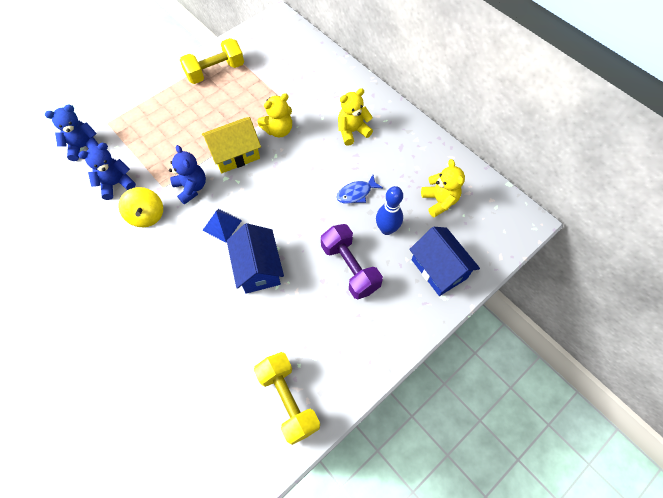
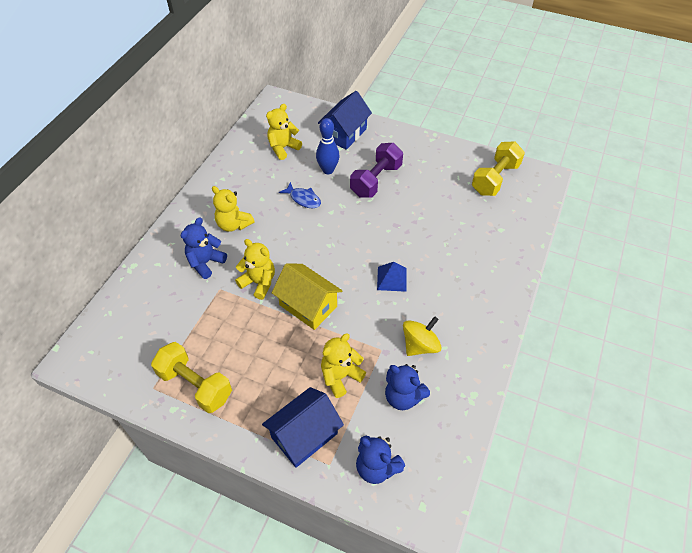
camera: 115 degrees left, 10 degrees down
(161, 152) = (340, 376): none -> yellow teddy bear
(191, 188) = (368, 323): blue teddy bear -> blue teddy bear (205, 263)
(258, 268) = (414, 235): blue house -> blue house (304, 435)

